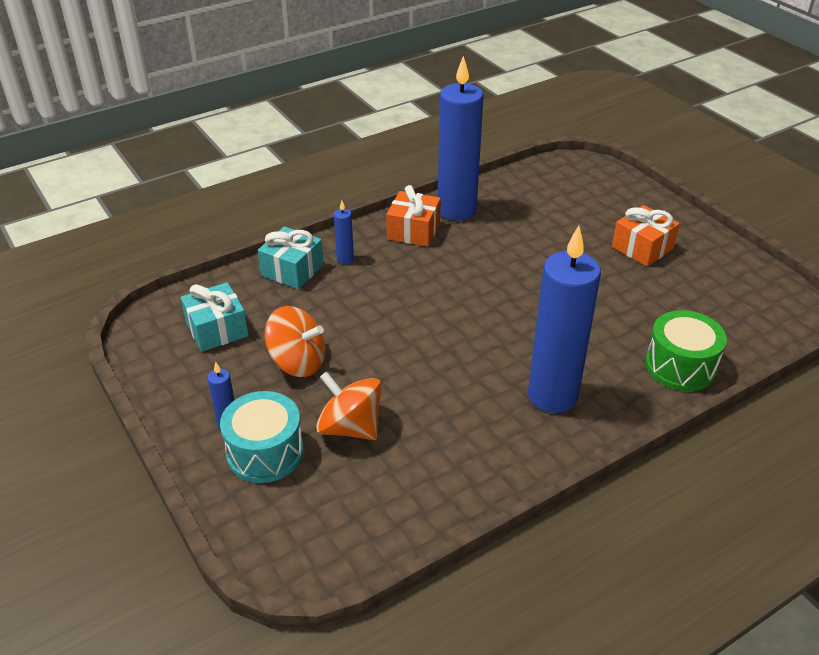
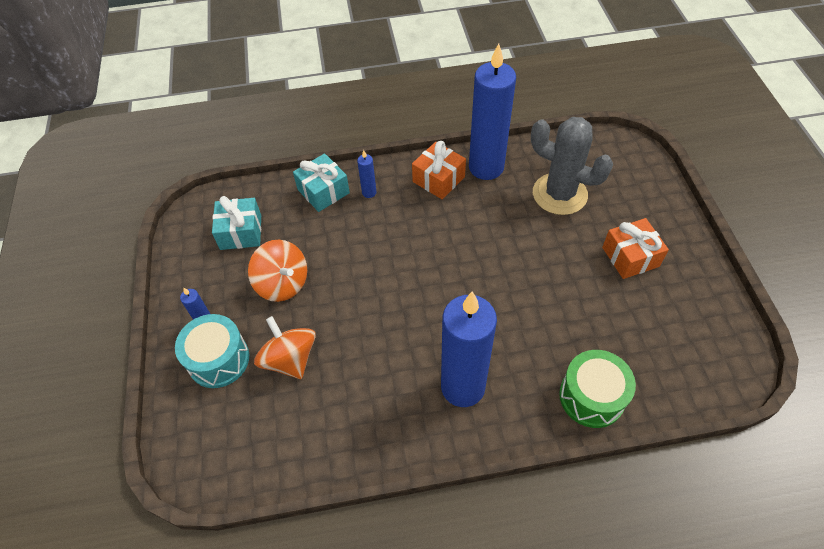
camera: 25 degrees right, 15 degrees up
(544, 215) = (559, 194): none -> grey cactus

